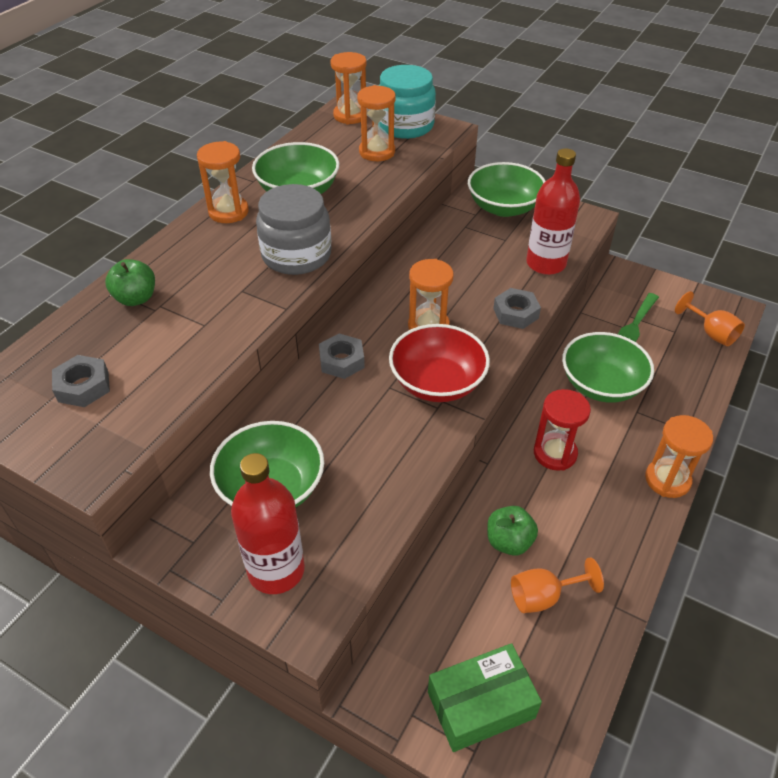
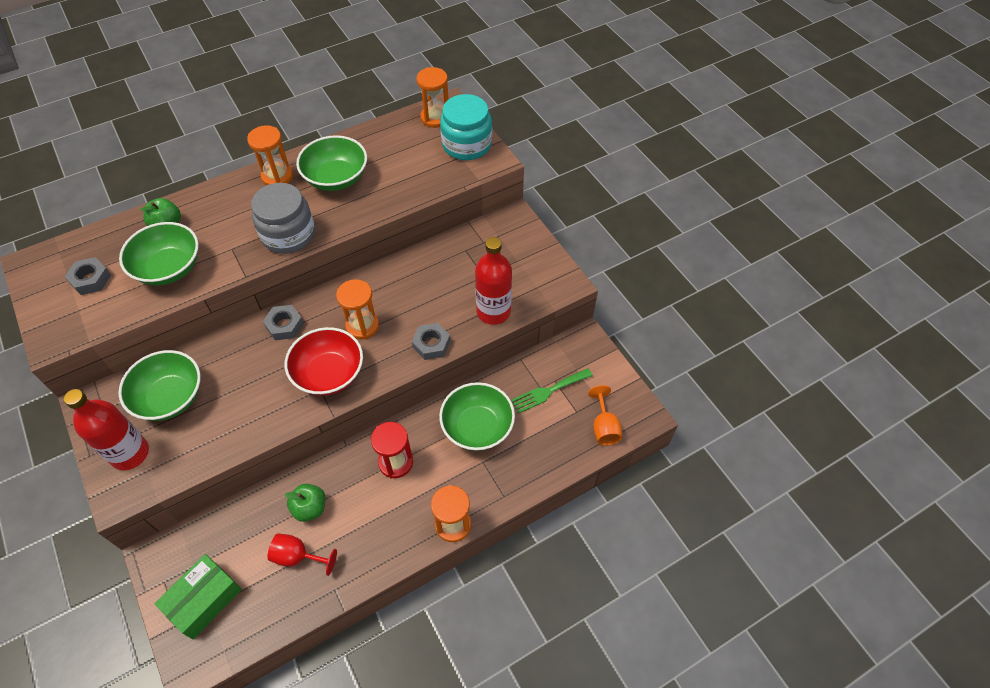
camera: 30 degrees right, 10 degrees up
(377, 152) = (422, 163): orange hourglass -> none
(481, 705) = (204, 600): green box -> green box turned 60 degrees counterclockwise
(504, 207) = (510, 245): green bowl -> green bowl (169, 268)
(544, 596) = (298, 556): orange goblet -> red goblet

